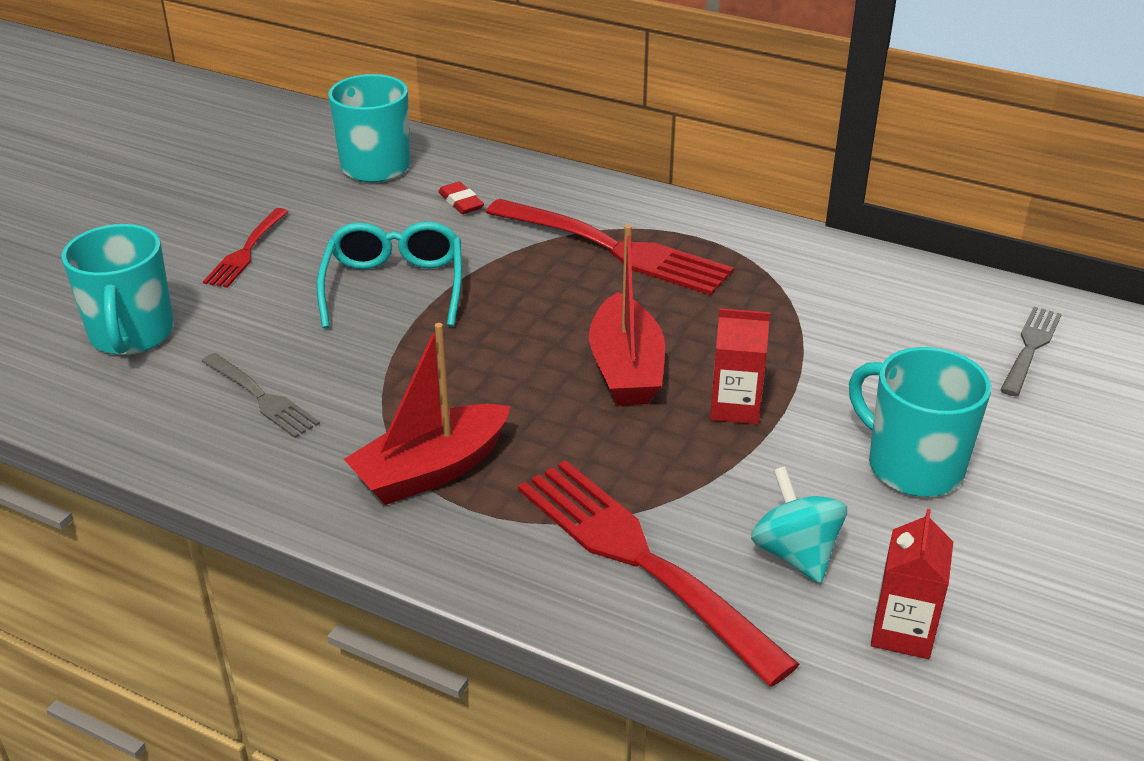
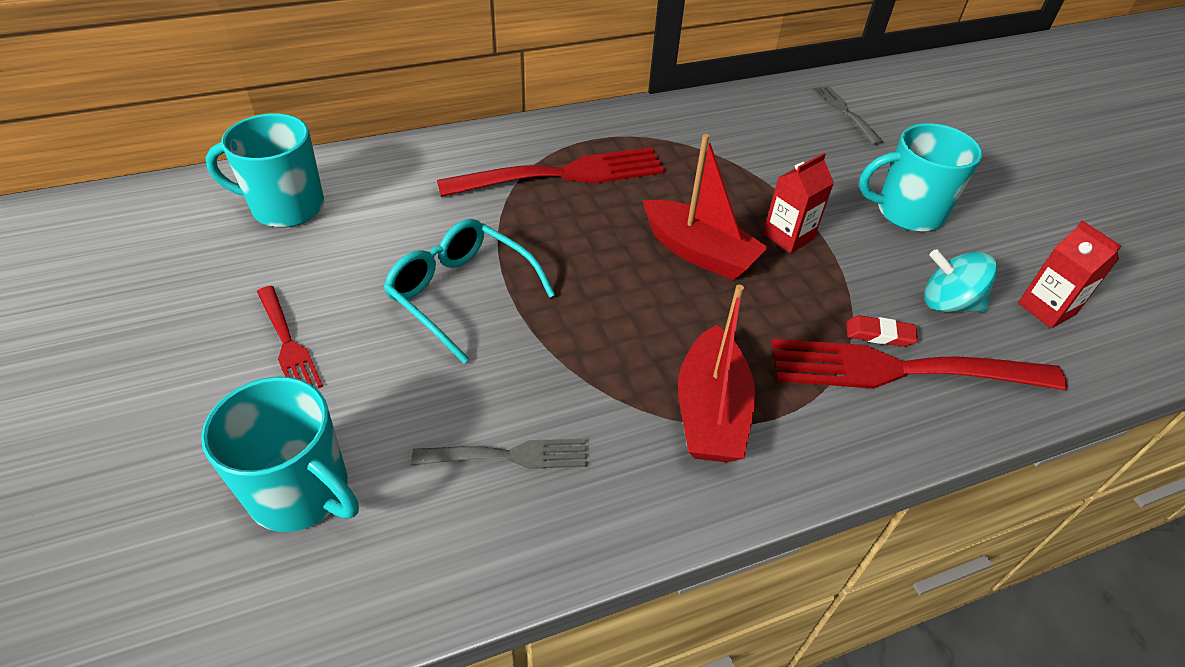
camera: 50 degrees left, 10 degrees up
(461, 202) = (404, 199): red eraser -> red eraser (879, 334)

